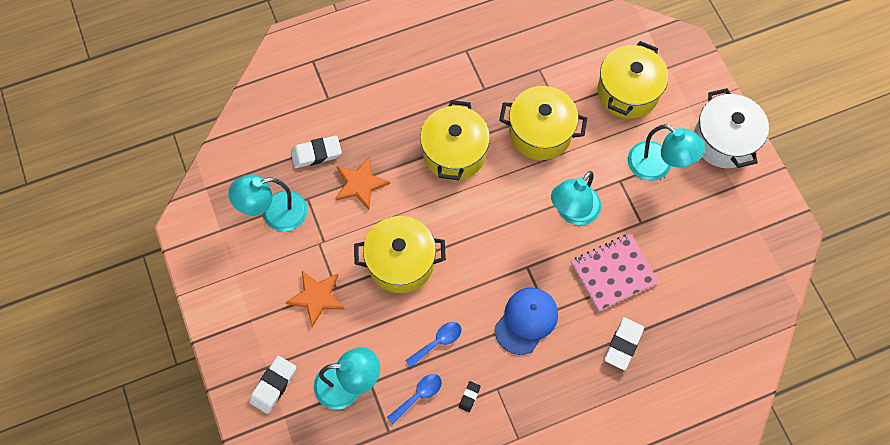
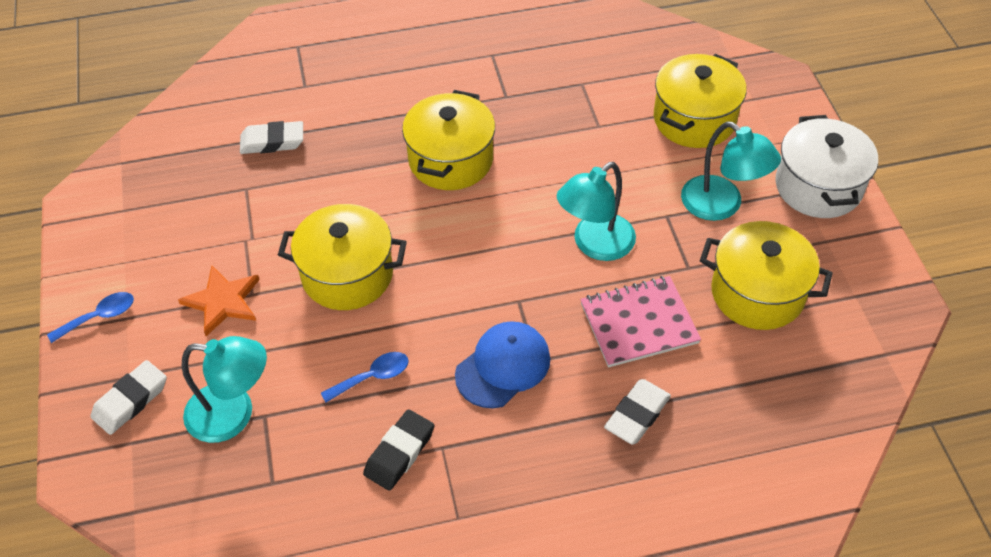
camera: 10 degrees right, 15 degrees down
(275, 214) = (198, 200): turquoise lamp -> none
(360, 184) = (319, 180): orange star -> none
(418, 396) = (327, 441): blue spoon -> blue spoon (99, 317)
(469, 397) = (399, 453): black eraser -> black eraser, size x1.91
(540, 133) = (569, 151): yellow pot -> yellow pot (757, 293)

